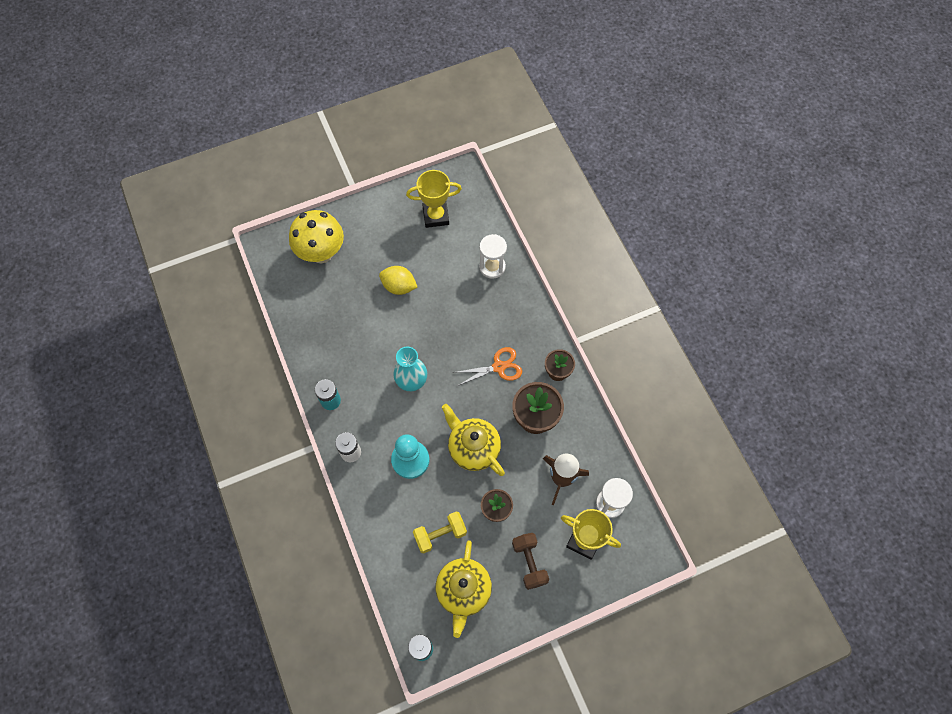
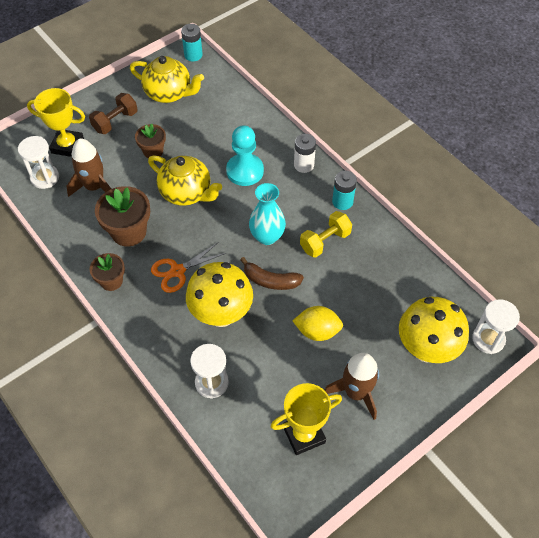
camera: 165 degrees right, 10 degrees down
(271, 248) = (488, 339): none -> white hourglass
(388, 235) = (355, 392): none -> brown rocket
(422, 338) = (270, 280): none -> brown banana
(440, 534) = (199, 124): yellow dumbbell -> yellow dumbbell (325, 241)
(463, 591) = (169, 93): yellow teapot -> yellow teapot turned 120 degrees clockwise
(471, 319) = (221, 314): none -> yellow mushroom
(529, 563) = (115, 121): brown dumbbell -> brown dumbbell turned 75 degrees clockwise

